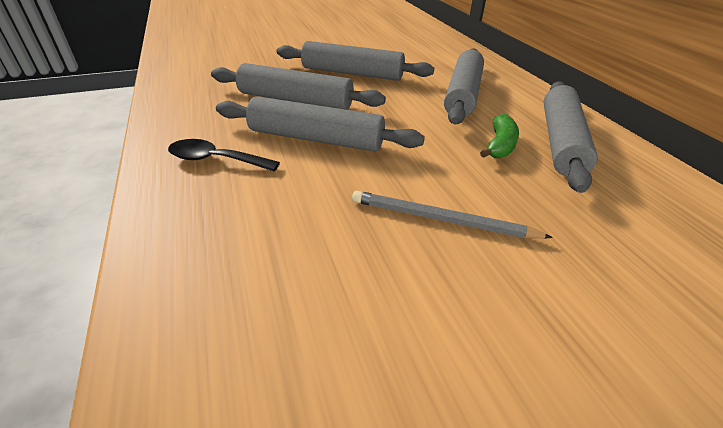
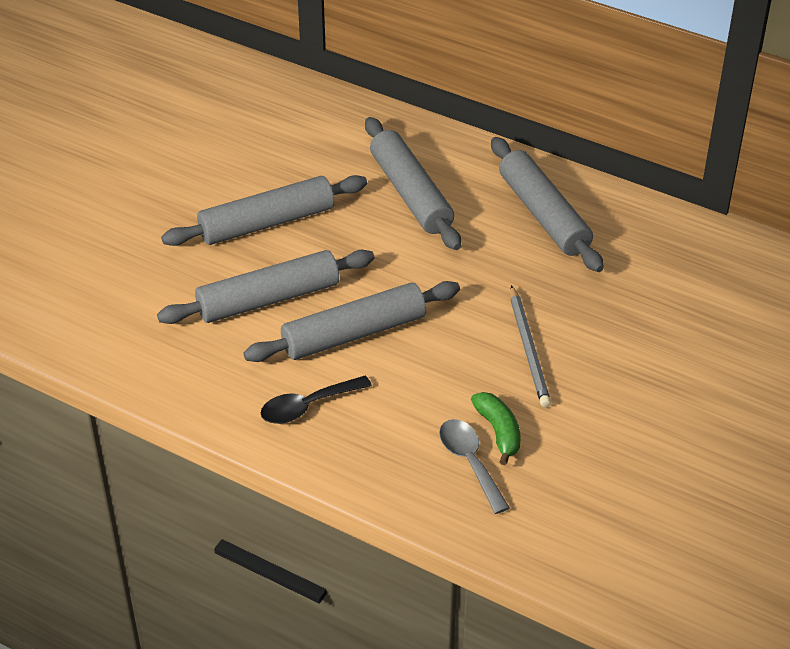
camera: 40 degrees left, 5 degrees up
(255, 280) = (470, 463): none -> grey spoon
(441, 219) = (528, 349): grey pencil -> grey pencil turned 75 degrees counterclockwise
(500, 145) = (503, 248): green banana -> green banana (498, 432)

